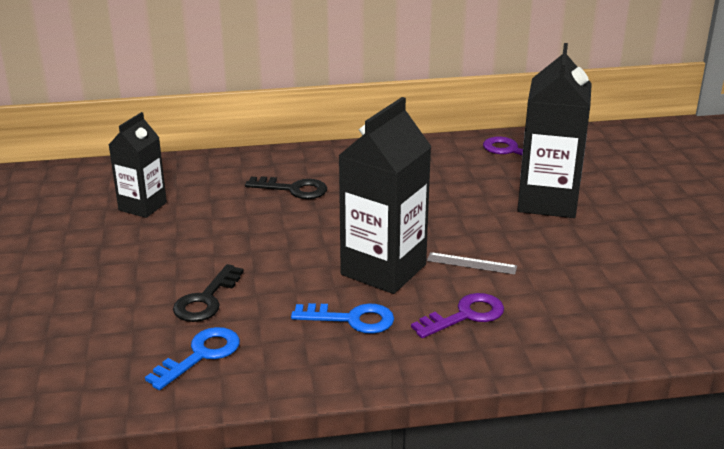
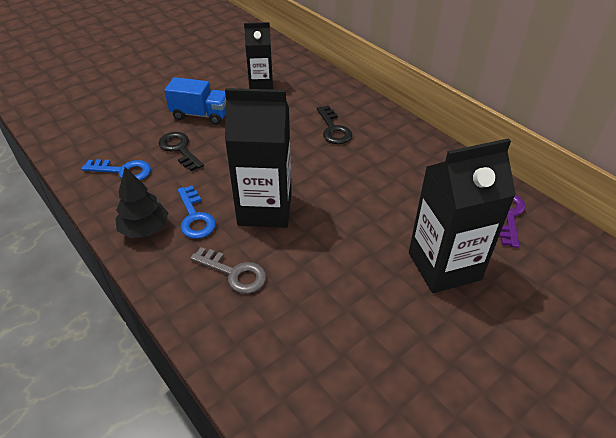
camera: 60 degrees right, 15 degrees up
(150, 265) = (201, 114): none -> blue truck
(206, 300) = (179, 149): black key -> black key turned 60 degrees clockwise
(337, 361) = (145, 229): none -> black tree
(465, 315) = (234, 273): purple key -> grey key
(471, 263) = (308, 252): grey ruler -> none

